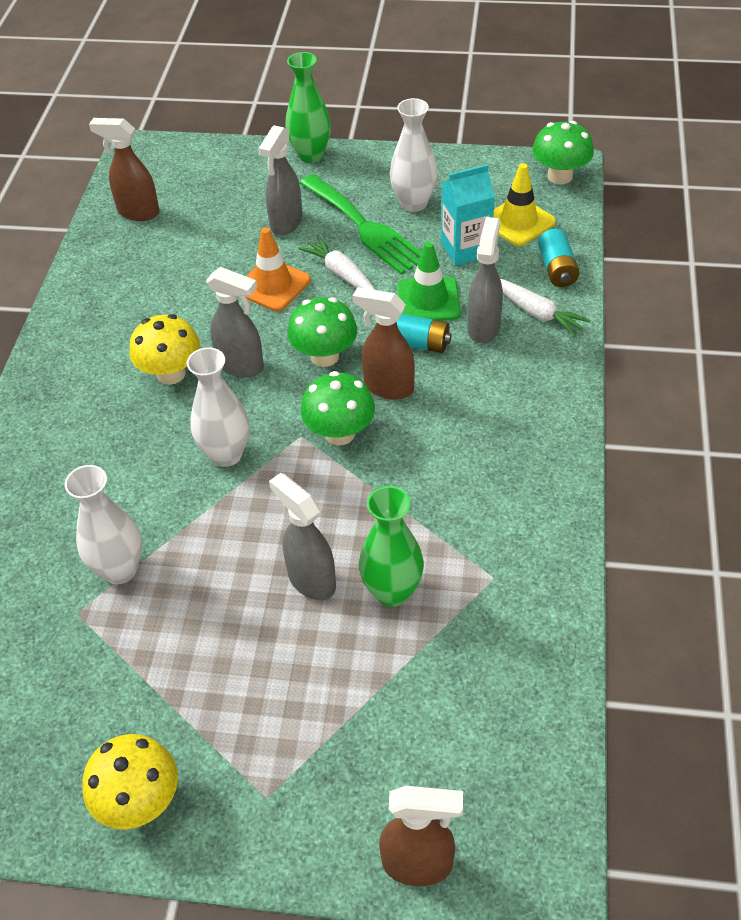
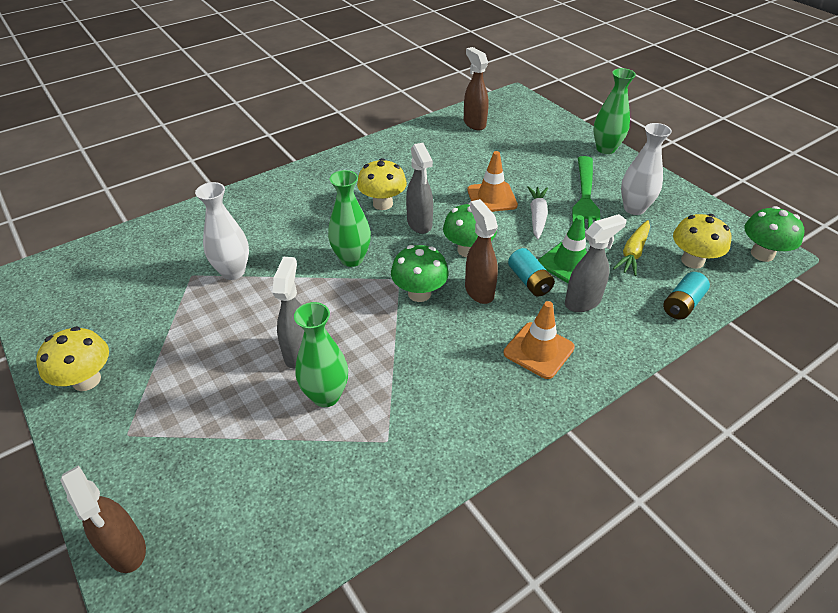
camera: 45 degrees right, 5 degrees down
(226, 454) = (352, 259): white vase -> green vase
(286, 223) = (542, 173): grey spray bottle -> none
(465, 249) = (633, 253): turquoise carton -> yellow carrot
(504, 399) = (538, 350): none -> orange traffic cone
(518, 222) = (692, 261): yellow traffic cone -> yellow mushroom
(536, 313) = (631, 319): white carrot -> none

